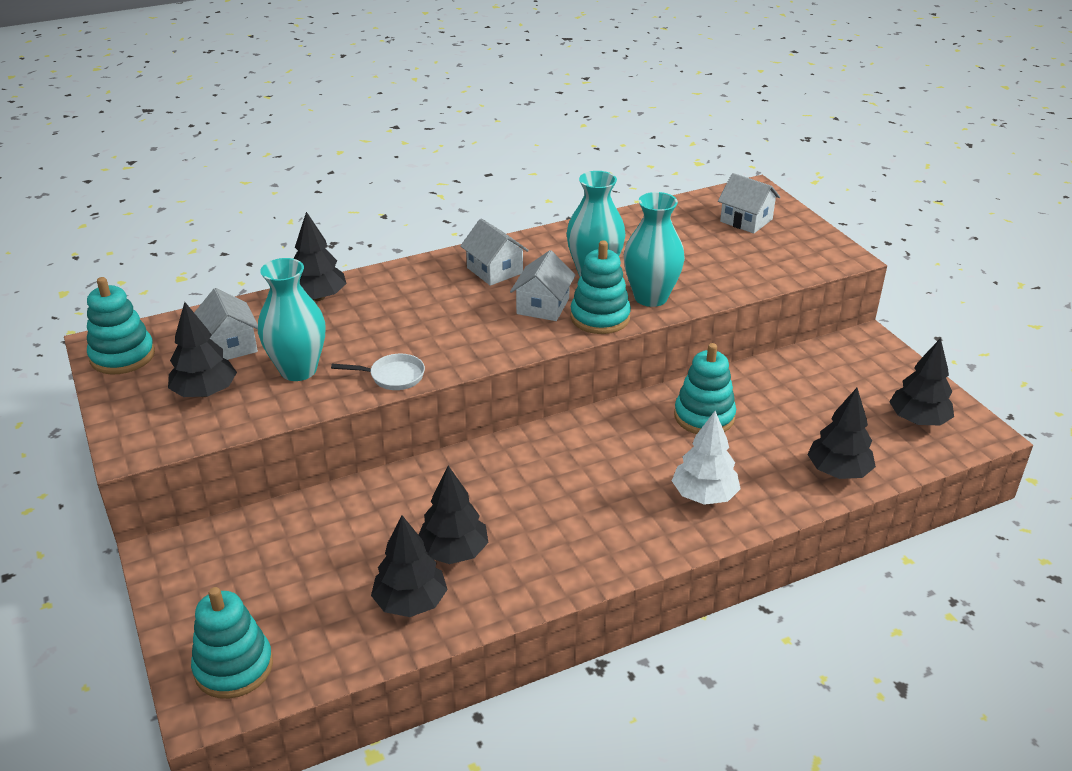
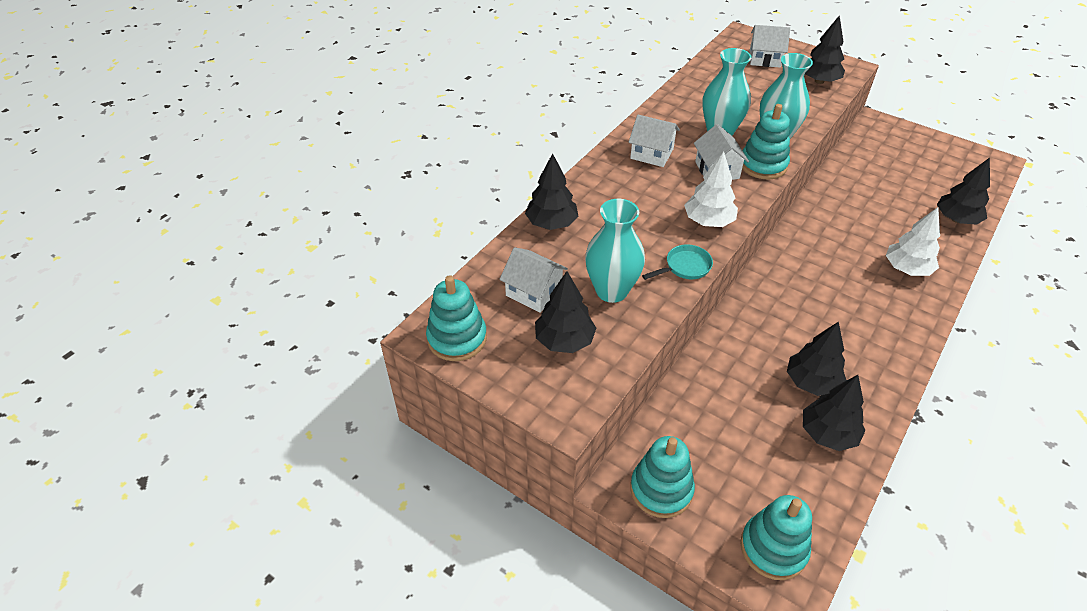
camera: 30 degrees left, 10 degrees up
(393, 376) = (685, 267): white pan -> turquoise pan
(470, 347) = (708, 221): none -> white tree
(704, 416) = (847, 213): turquoise stacking toy -> turquoise stacking toy (661, 490)
(918, 420) = (958, 167): black tree -> black tree (819, 81)

